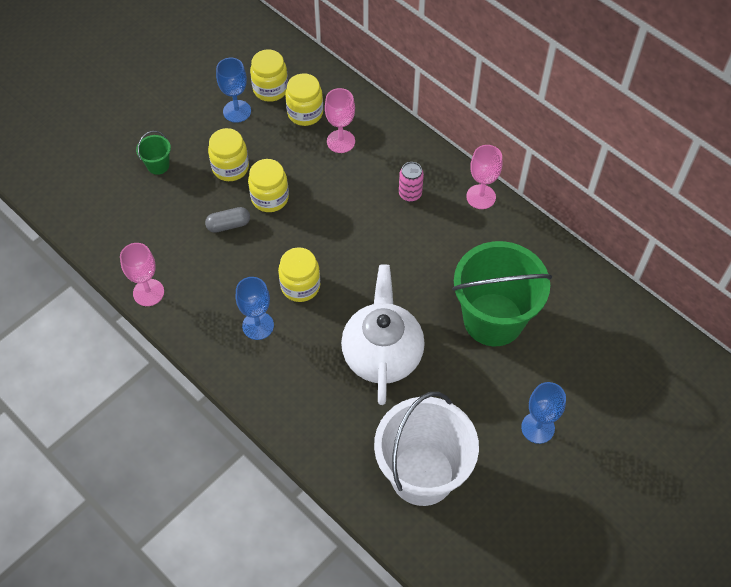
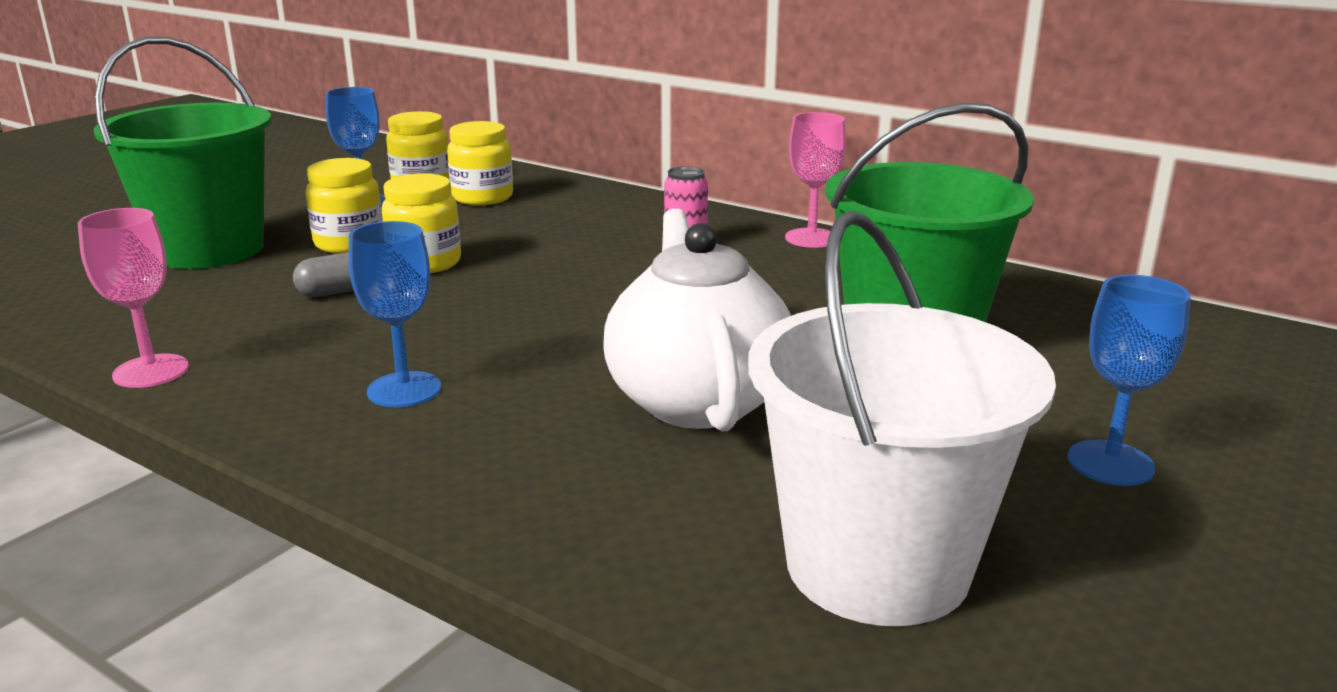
camera: 10 degrees left, 35 degrees down
(158, 165) = (209, 250): green bucket -> green bucket, size x2.48
(300, 286) = (496, 339): yellow jar -> none
(341, 141) = (548, 213): pink goblet -> none

